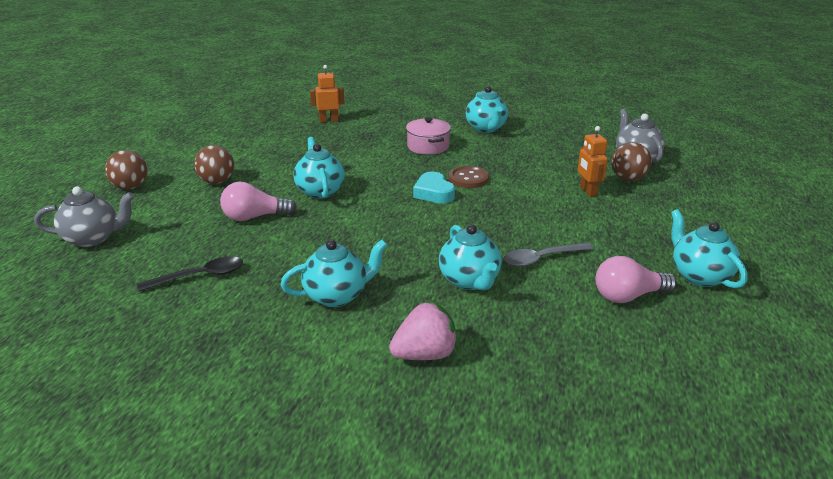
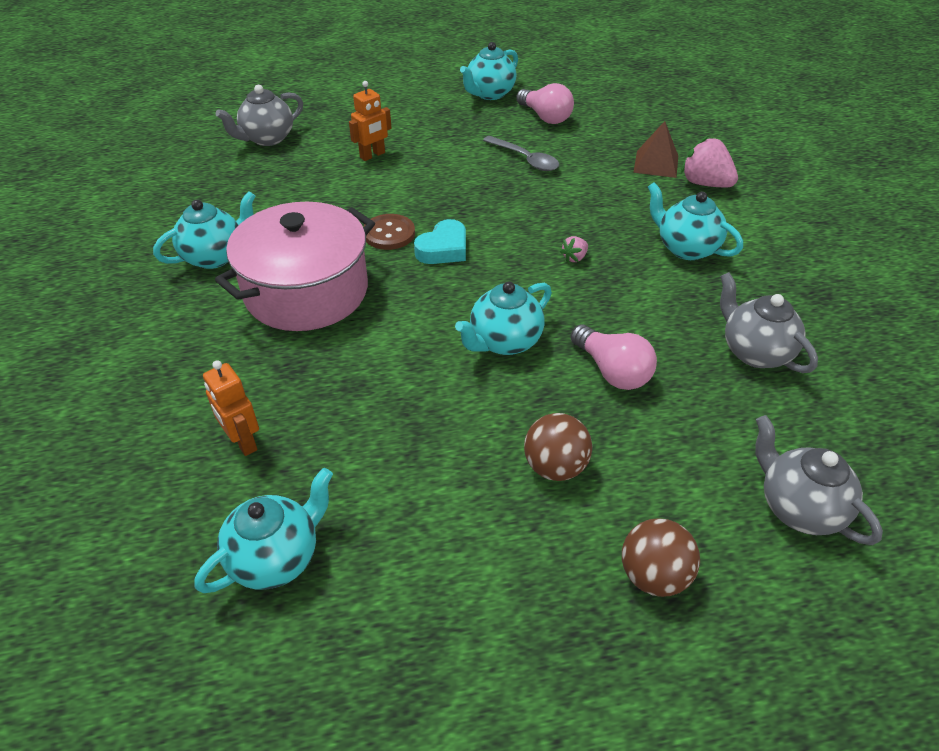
camera: 115 degrees left, 15 degrees up
(199, 276) = (754, 352): black spoon -> grey teapot
(376, 239) = (574, 258): none -> pink strawberry
(428, 146) = (306, 291): pink pot -> pink pot, size x1.92
(470, 281) = (593, 186): turquoise teapot -> turquoise teapot (276, 558)
(486, 336) = (656, 164): none -> brown pyramid
(628, 178) = (326, 138): brown ball -> none

